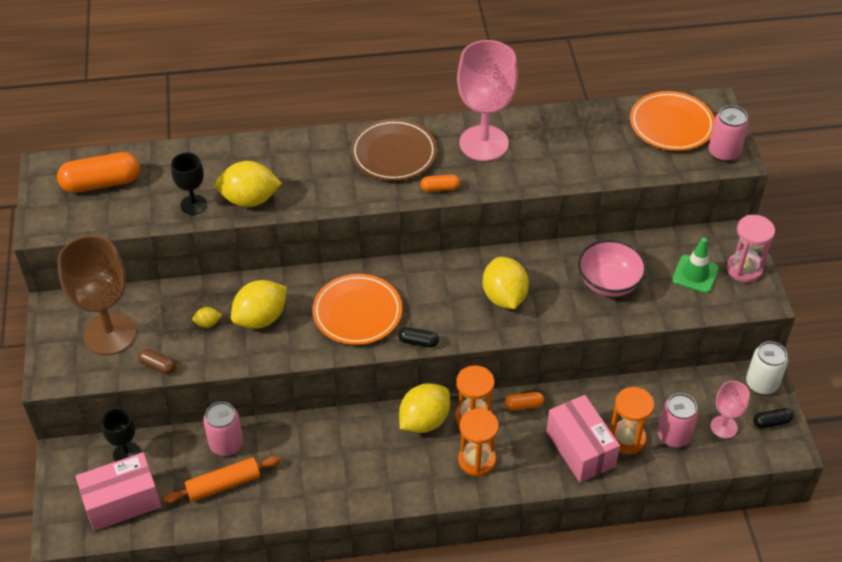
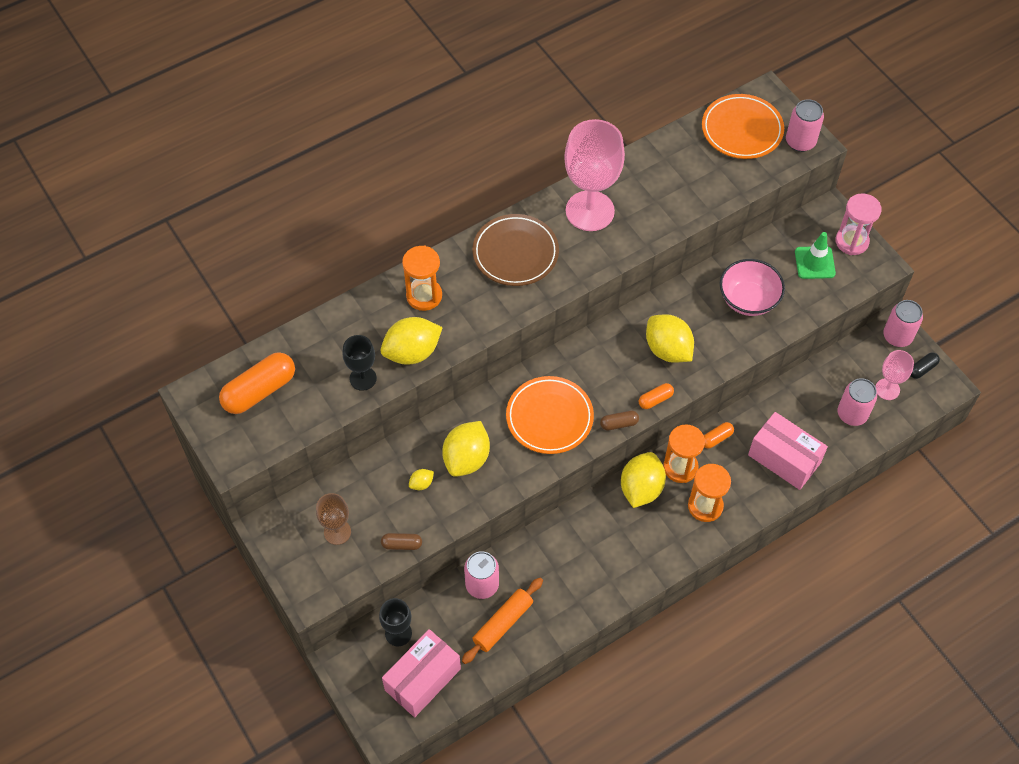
camera: 25 degrees left, 10 degrees up
(110, 334) = (337, 532): brown goblet -> brown goblet, size x0.52
(418, 342) = (619, 424): black capsule -> brown capsule
(440, 188) = (578, 273): orange capsule -> orange capsule (655, 399)
(626, 439) = (816, 433): orange hourglass -> orange hourglass (424, 296)
(761, 383) = (897, 336): white can -> pink can

